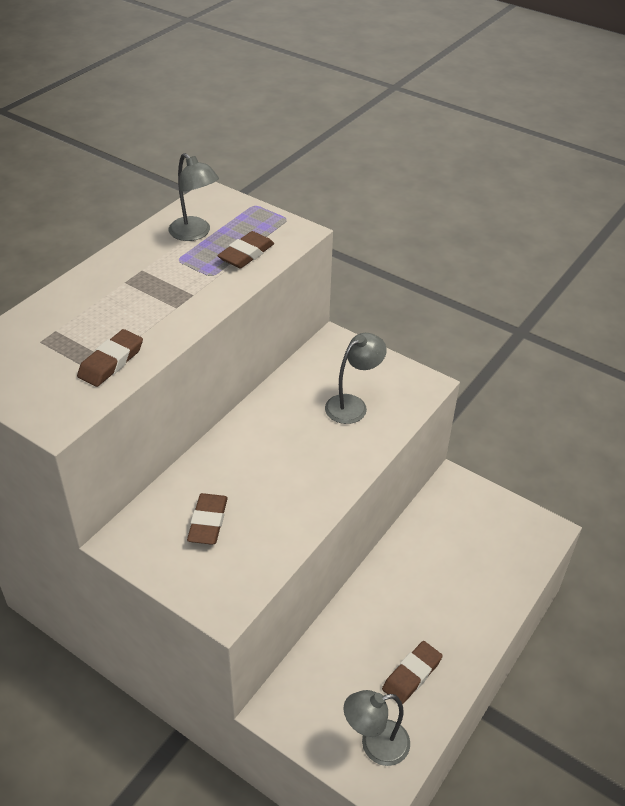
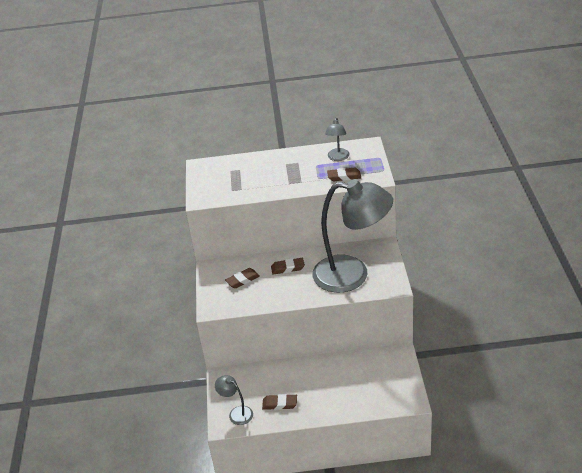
camera: 55 degrees right, 5 degrees down
(111, 362) = (240, 191): brown eraser -> brown eraser (288, 268)
(353, 405) = (352, 275): grey lamp -> grey lamp, size x2.40

